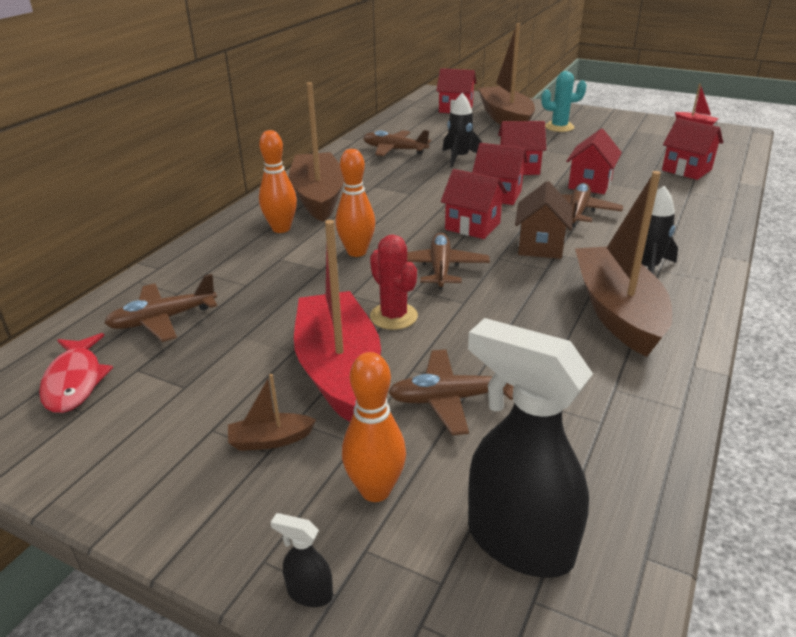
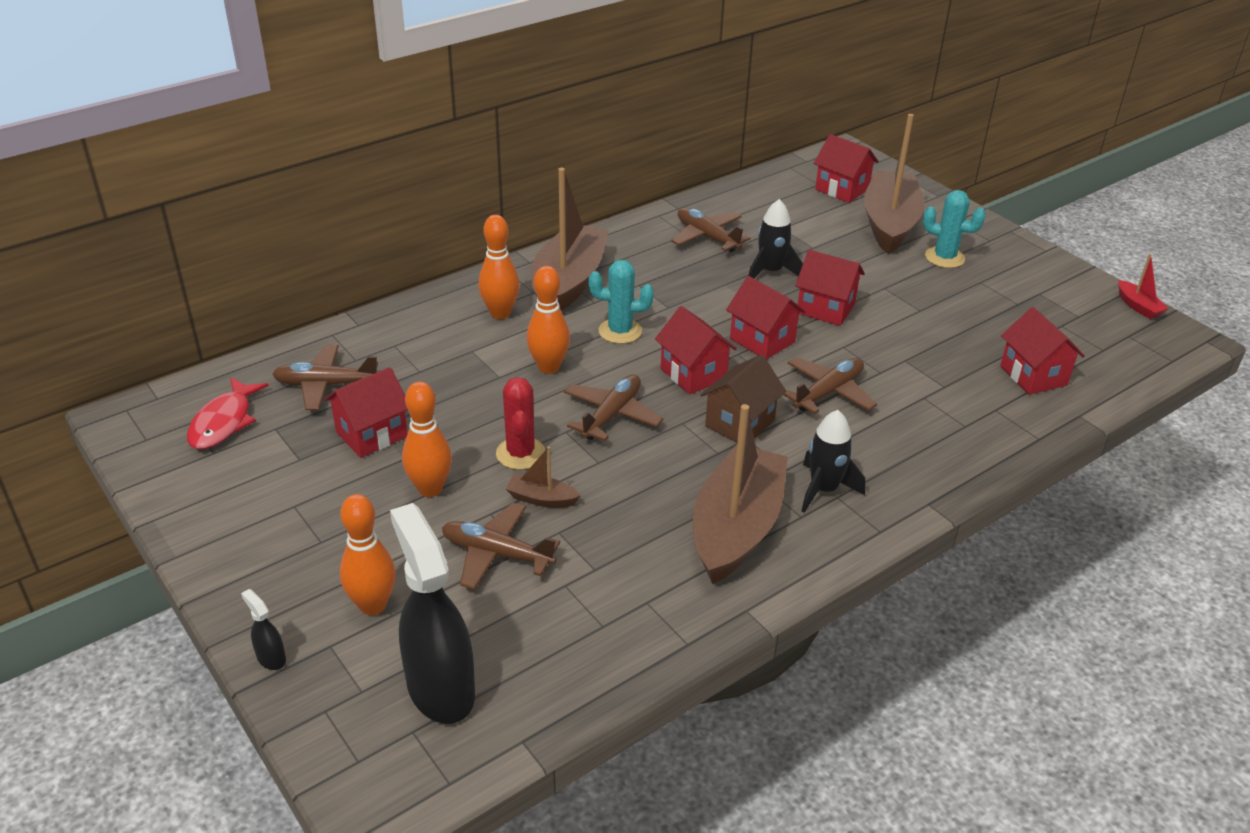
camera: 25 degrees right, 5 degrees up
(270, 440) = (329, 532): brown boat -> brown boat (541, 499)
(338, 368) = (430, 489): red boat -> orange bowling pin
(389, 216) = (620, 331): none -> turquoise cactus
(590, 184) = (886, 358): red house -> red house (371, 434)

